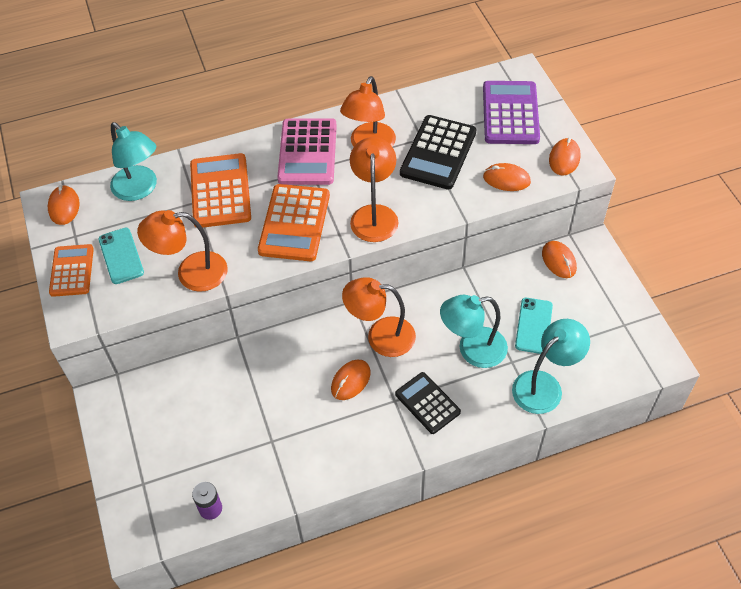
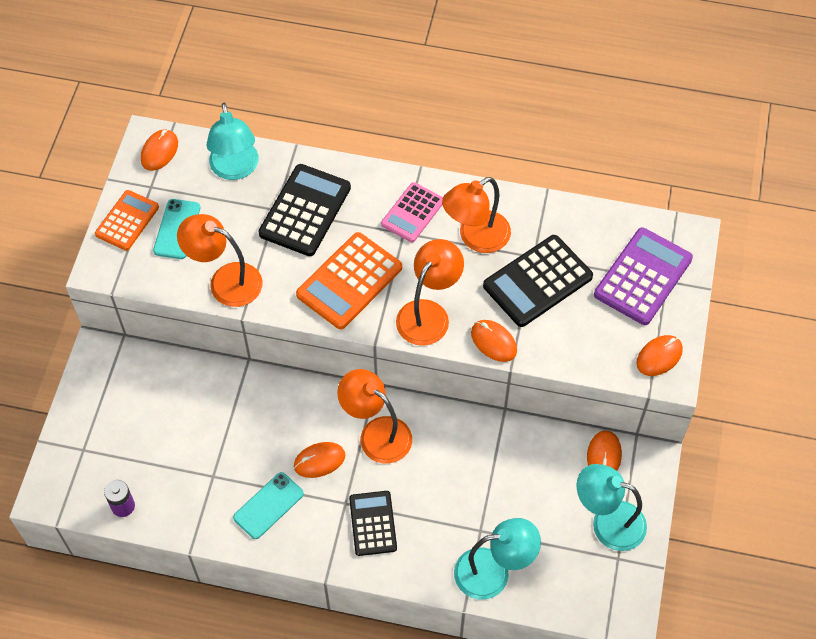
camera: 30 degrees right, 5 degrees up
(220, 191) = (305, 211): orange calculator -> black calculator
(307, 152) = (412, 213): pink calculator -> pink calculator, size x0.65
(472, 350) = (452, 497): turquoise lamp -> turquoise lamp (607, 522)
(506, 179) = (583, 347): orange mouse -> orange mouse (493, 342)
(533, 326) = (528, 507): turquoise phone -> turquoise phone (268, 505)

